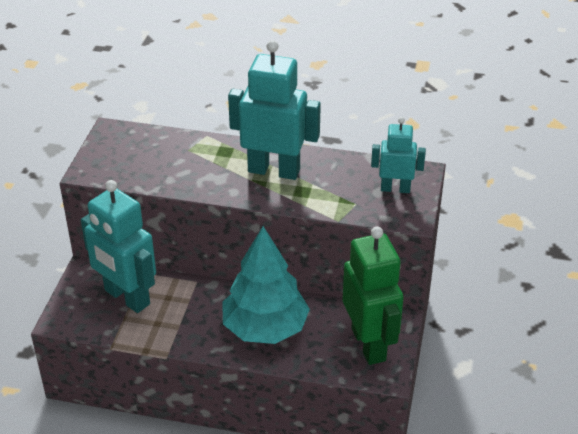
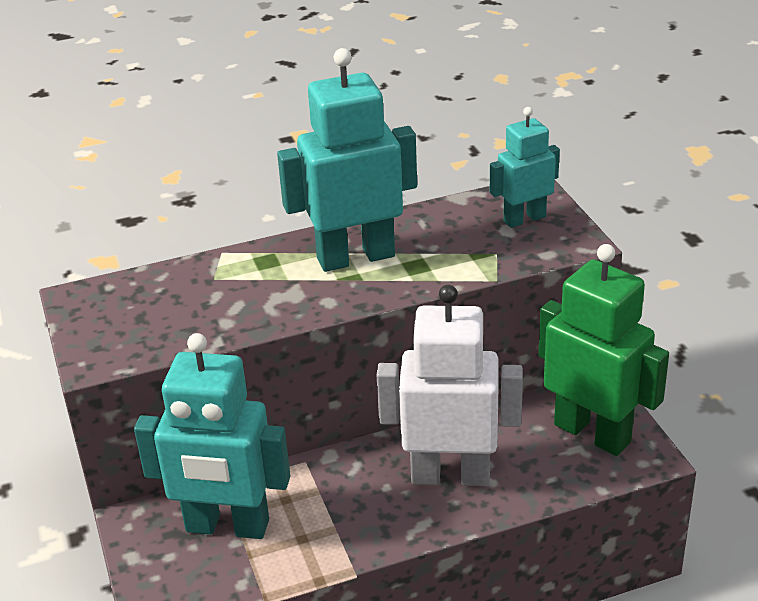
camera: 30 degrees left, 5 degrees down
(265, 328) = (450, 475): turquoise tree -> white robot

